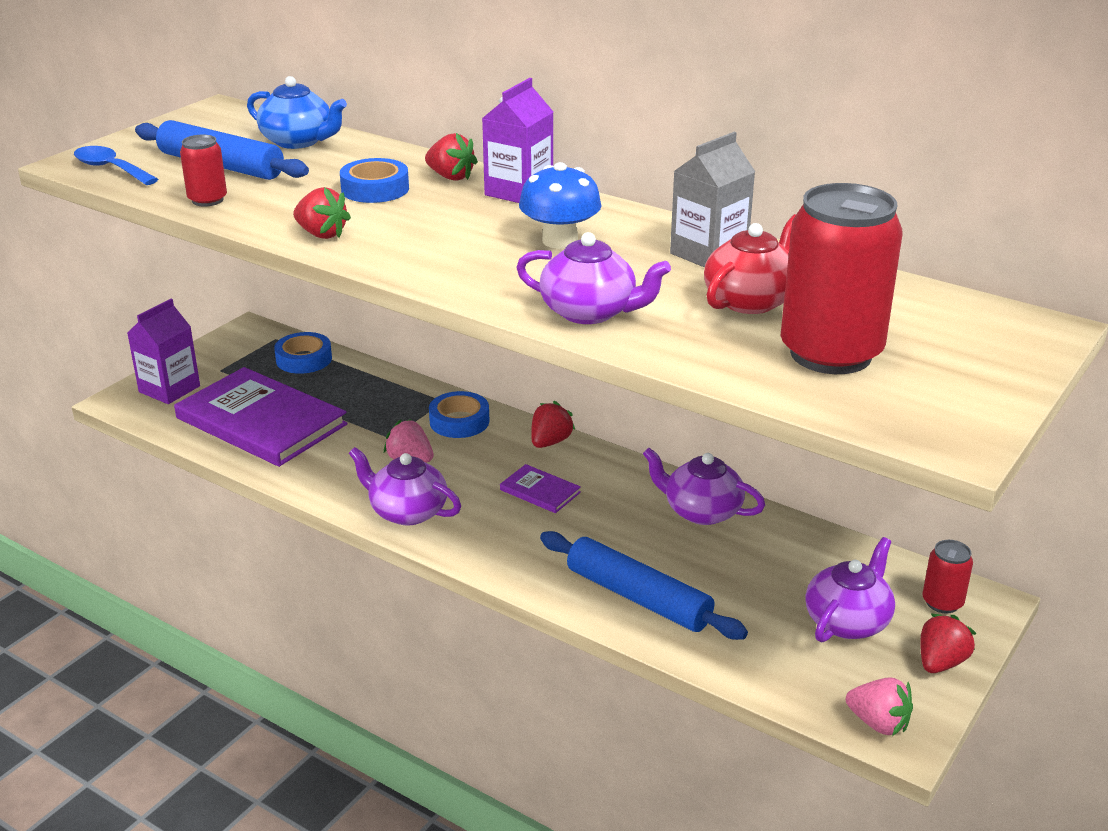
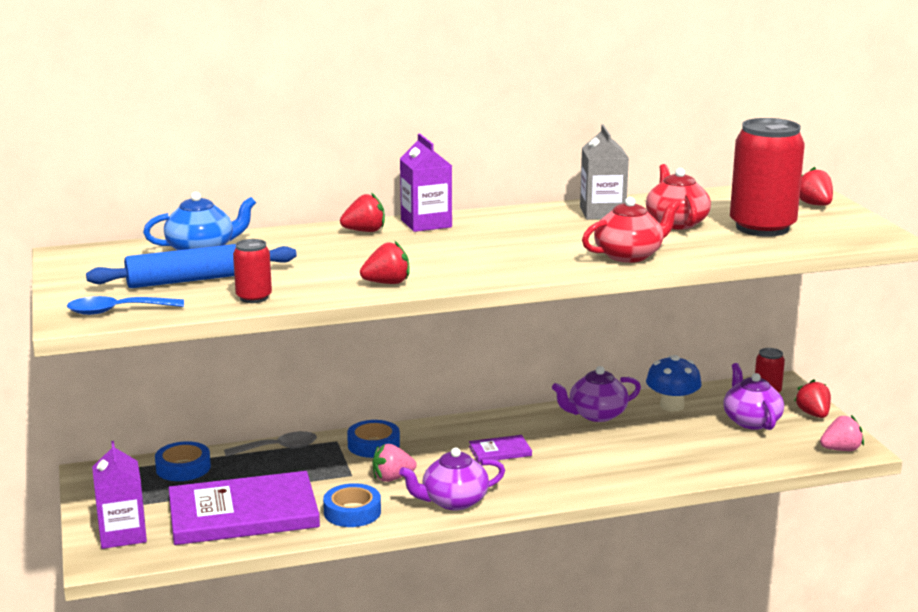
camera: 50 degrees left, 10 degrees down
(375, 189) = (341, 252): blue tape -> blue tape (352, 512)
(392, 381) = (278, 448): none -> grey spoon
(550, 442) = (450, 427): red strawberry -> red strawberry (814, 205)
(560, 241) = (520, 235): blue mushroom -> blue mushroom (672, 406)
(590, 312) = (629, 255): purple teapot -> red teapot
(638, 597) = (653, 465): blue rolling pin -> none

